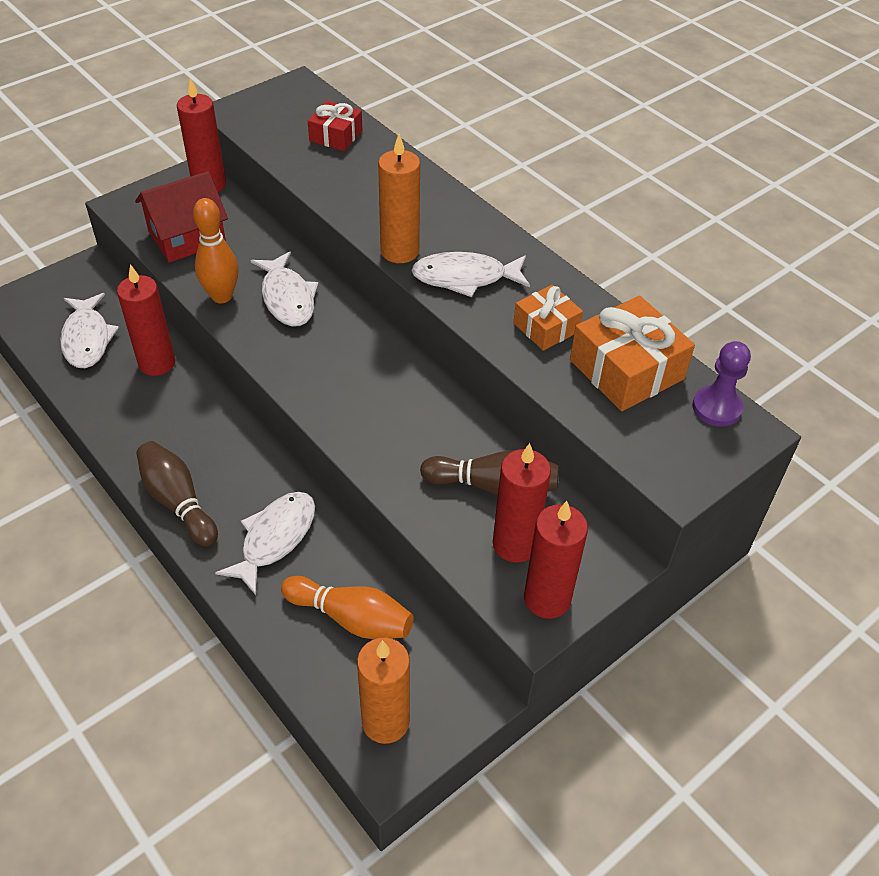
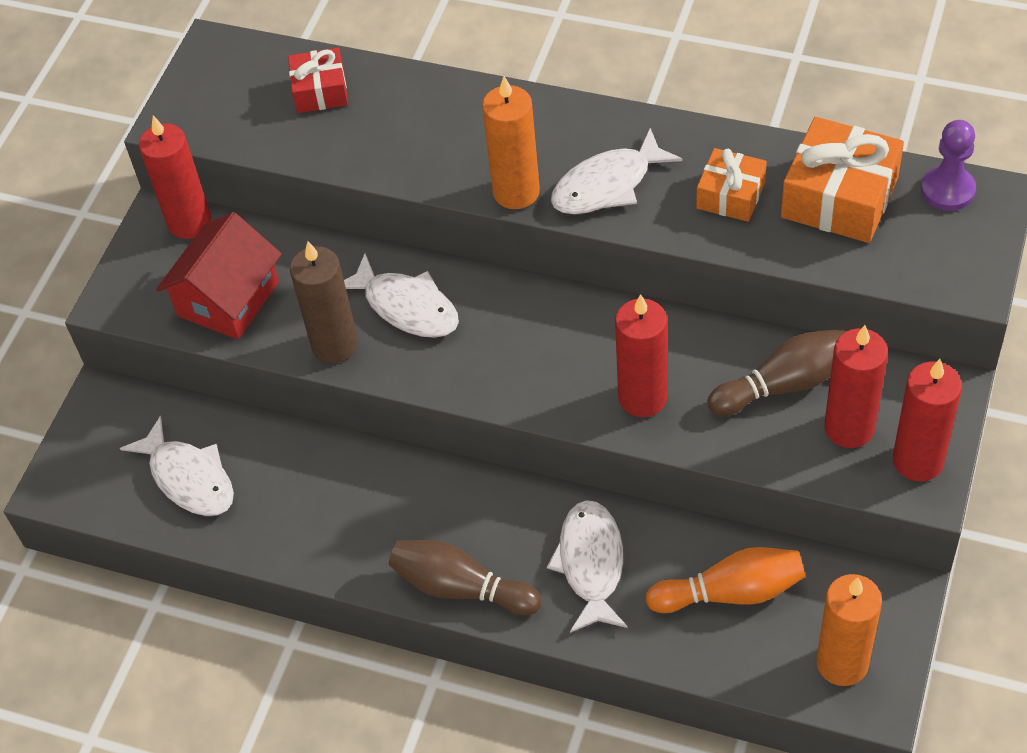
camera: 25 degrees left, 5 degrees up
(157, 363) = (294, 459): red candle -> red candle (642, 398)
(222, 296) = (335, 345): orange bowling pin -> brown candle

